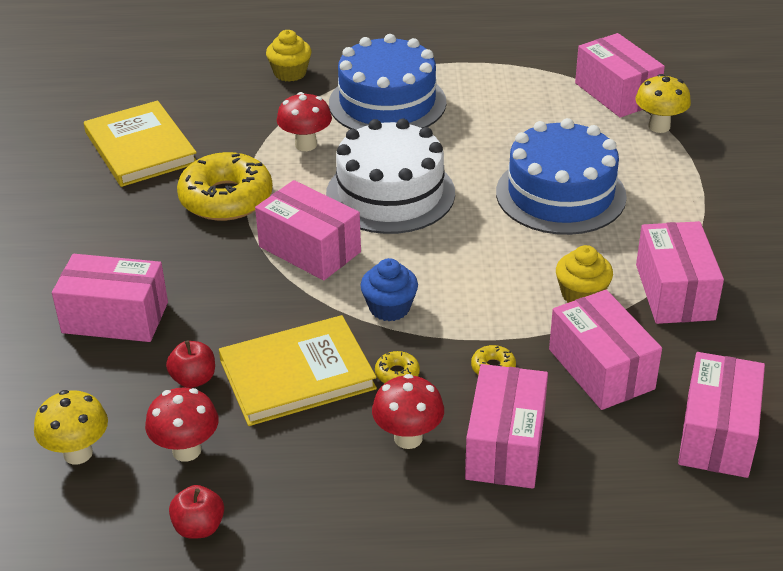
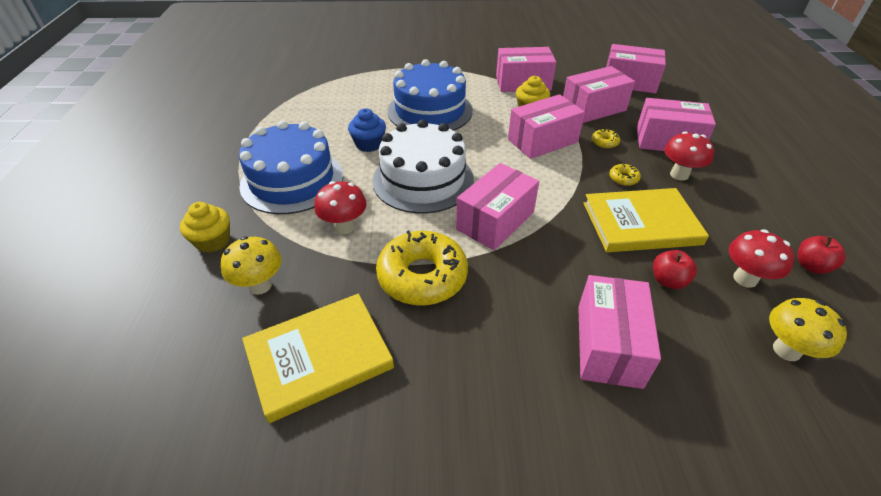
camera: 90 degrees left, 5 degrees up
(297, 374) = (641, 223): yellow book -> yellow book turned 75 degrees counterclockwise
(389, 308) = (558, 181): blue cupcake -> blue cupcake (369, 144)
(616, 93) = (318, 84): pink box -> pink box (542, 141)
(659, 126) = (361, 74): yellow mushroom -> yellow mushroom (260, 285)

